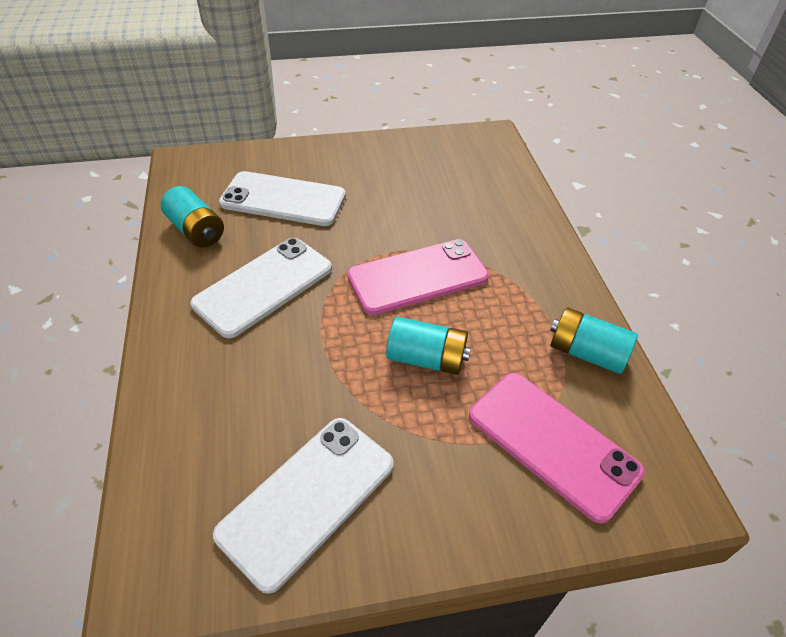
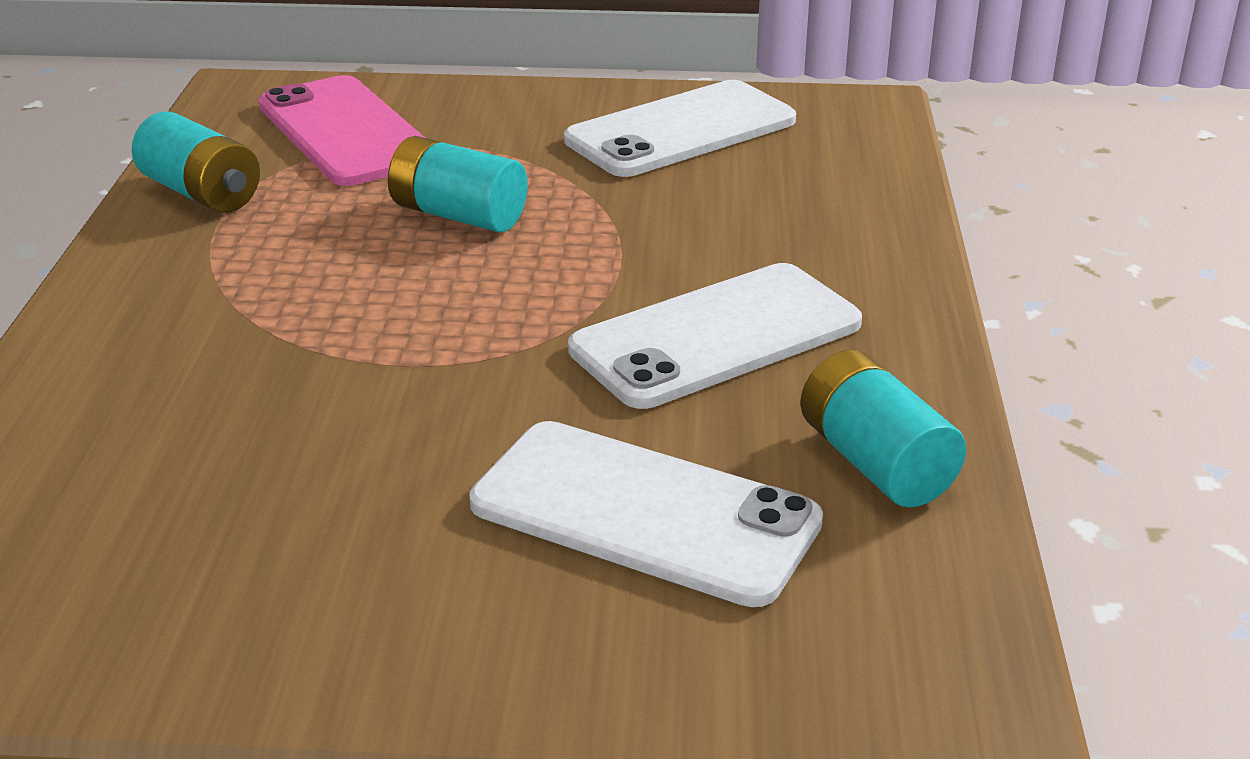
camera: 165 degrees left, 15 degrees down
(417, 277) = (399, 314): pink phone -> none

